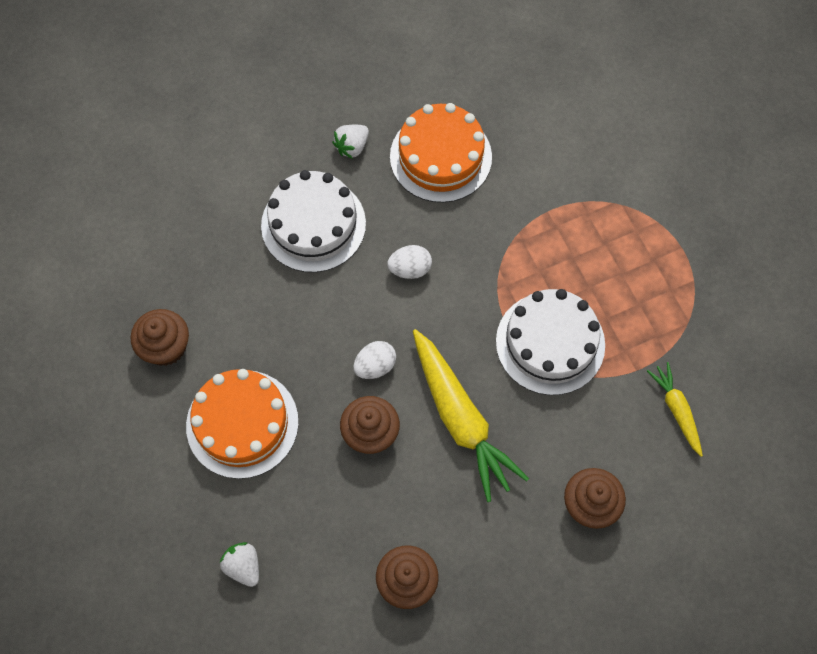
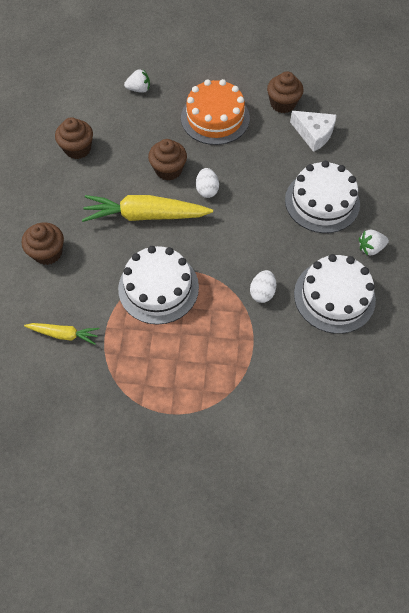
camera: 120 degrees right, 5 degrees down
(202, 282) = (314, 134): none -> white cheese
(352, 147) = (370, 248): white strawberry -> white strawberry turned 90 degrees counterclockwise
(410, 269) = (259, 237): white egg -> white egg (262, 292)
(440, 157) = (334, 296): orange cake -> white cake

